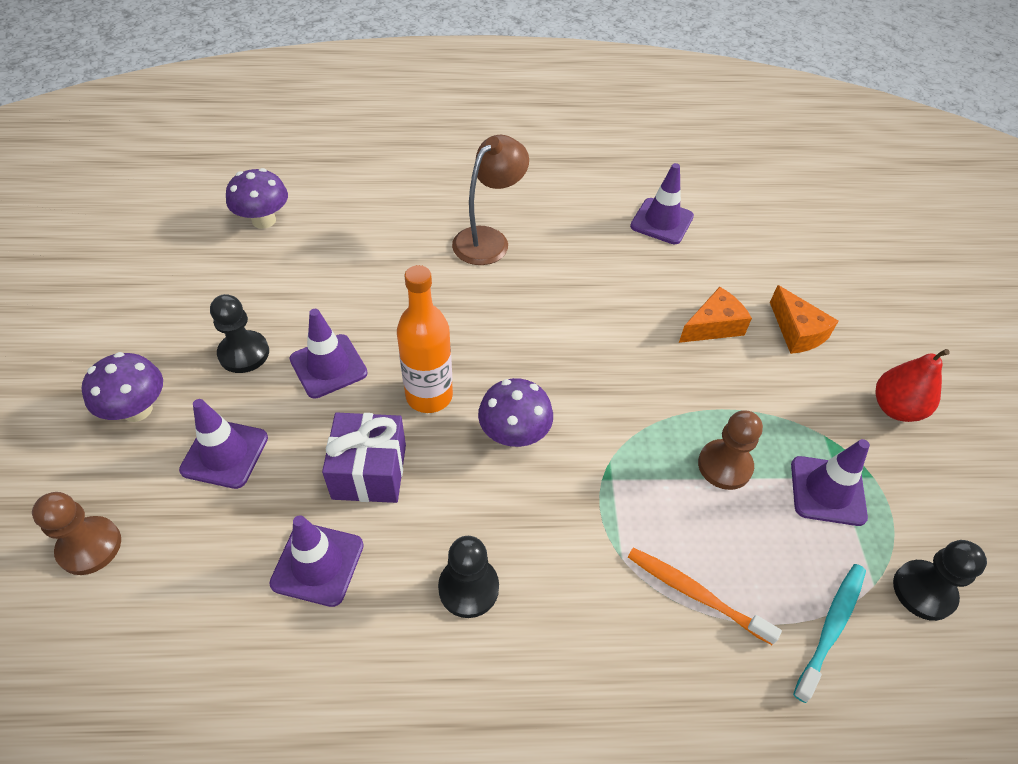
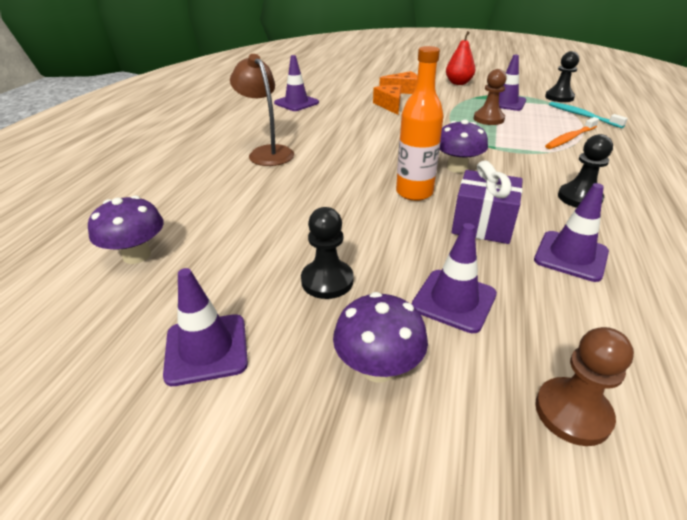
camera: 70 degrees left, 15 degrees down
(328, 366) = (366, 233): purple traffic cone -> purple traffic cone (206, 349)

